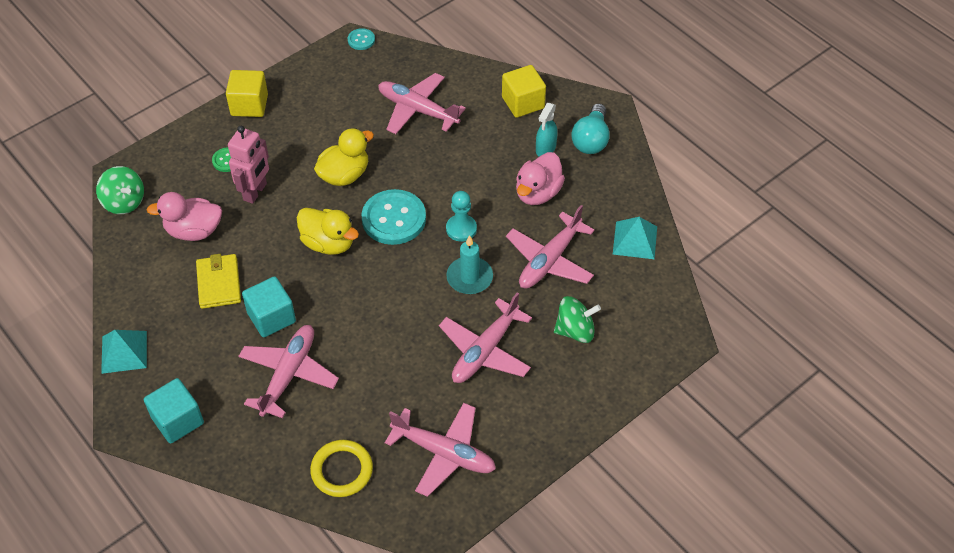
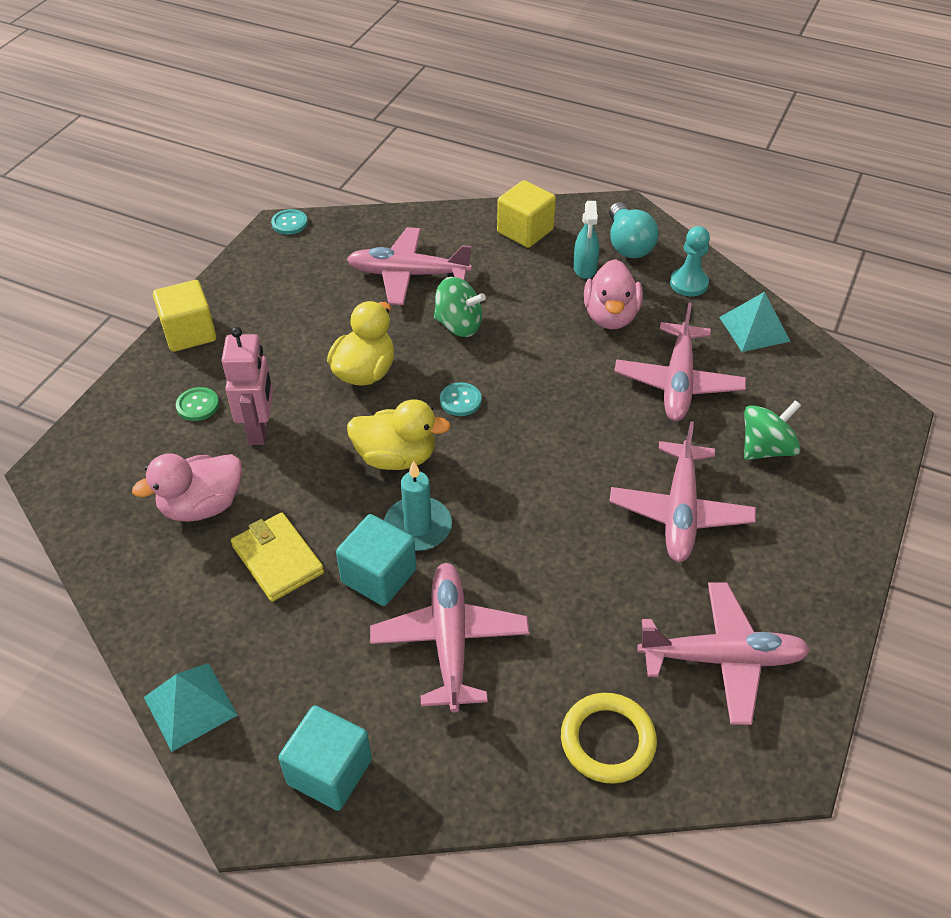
camera: 25 degrees left, 5 degrees down
(124, 202) = (78, 504): green spinning top -> green spinning top (459, 325)
(394, 219) = (460, 400): turquoise button -> turquoise button, size x0.48
(461, 229) = (550, 384): turquoise pawn -> turquoise pawn (688, 283)
(469, 277) = (599, 434): turquoise candle -> turquoise candle (418, 527)

